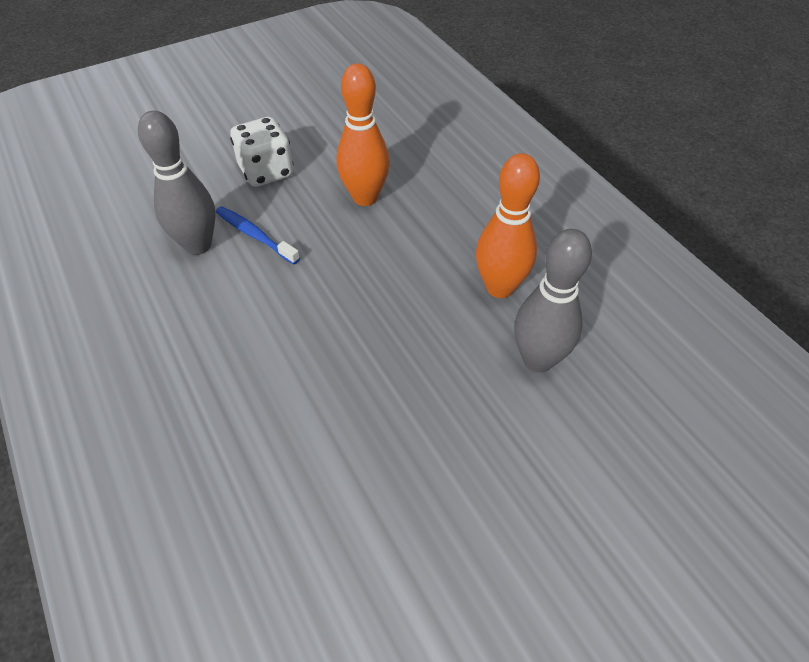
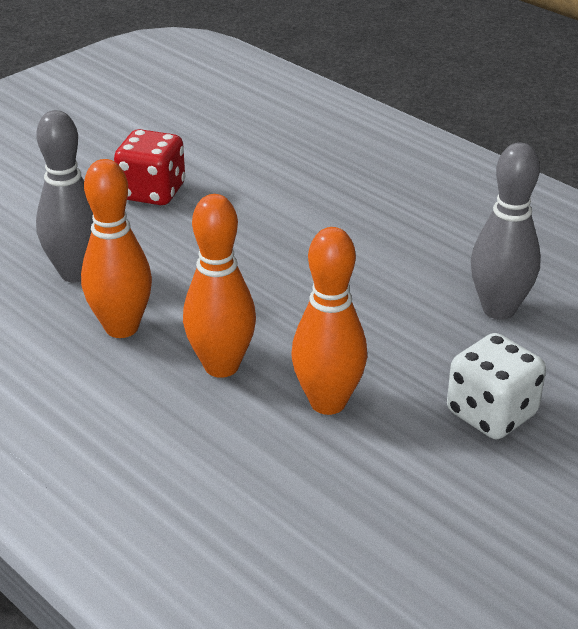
camera: 165 degrees right, 15 degrees down
(255, 235) = (440, 331): blue toothbrush -> none
(428, 237) = (221, 366): none -> orange bowling pin
(446, 477) = (152, 192): none -> red dice

